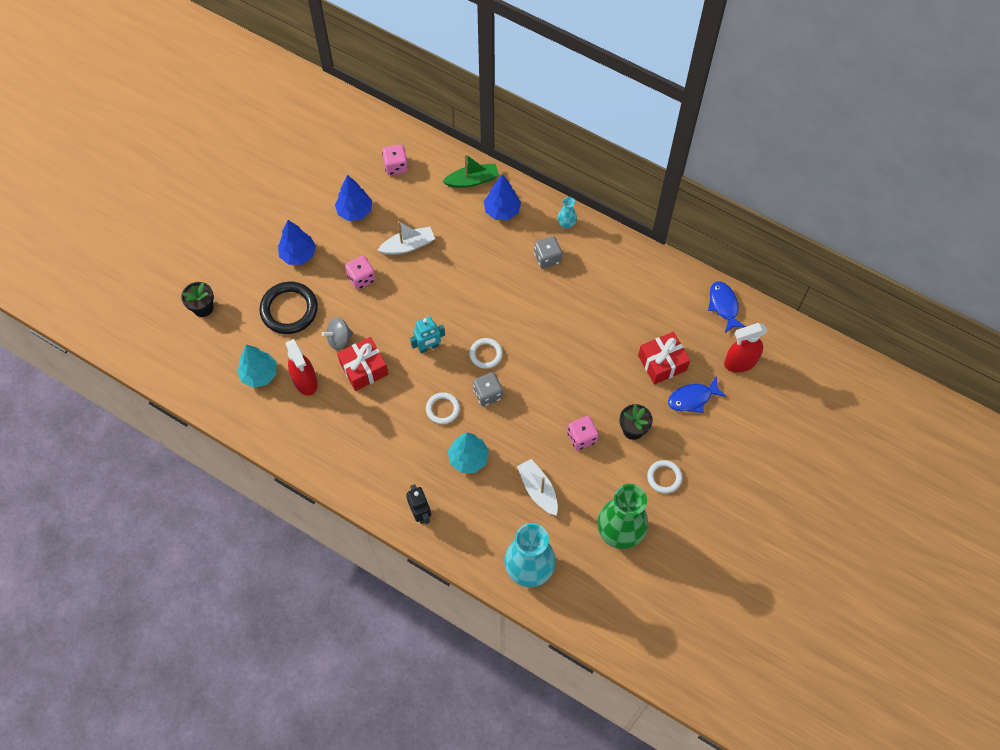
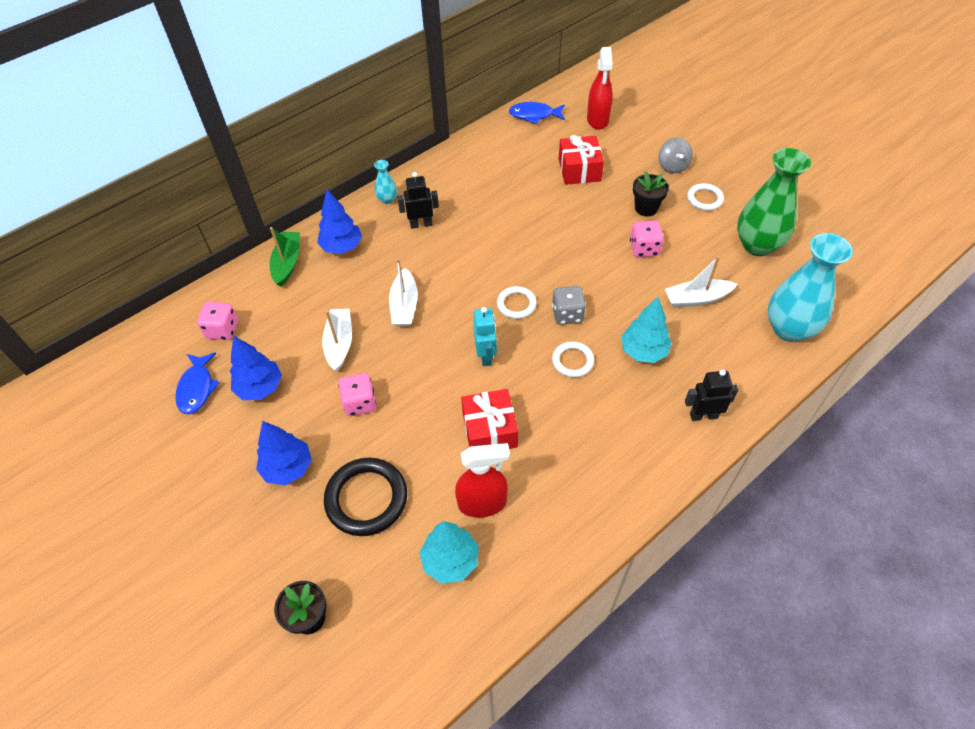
camera: 70 degrees left, 10 degrees down
(339, 339) = (436, 448): grey spinning top -> grey spinning top (672, 166)
(458, 276) = (404, 305): none -> white boat
(547, 258) = (421, 224): grey dice -> black robot
(692, 398) = (625, 159): blue fish -> blue fish (197, 388)

